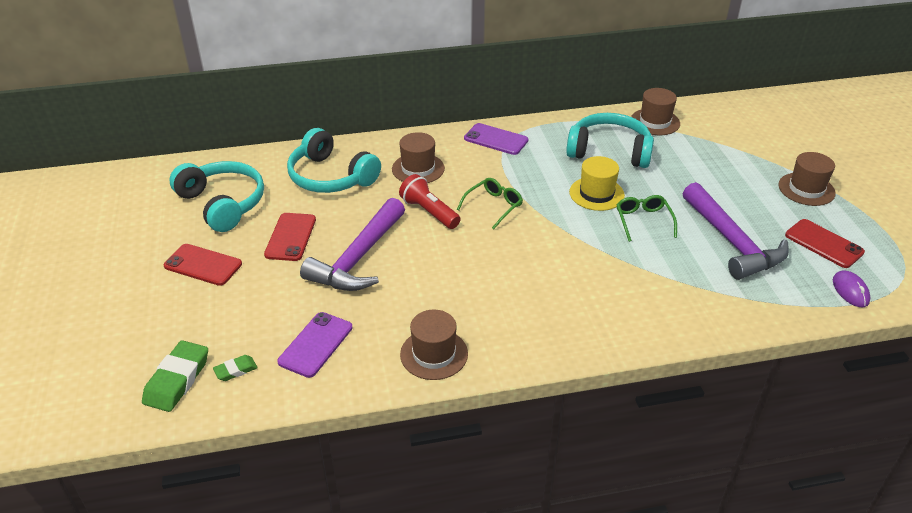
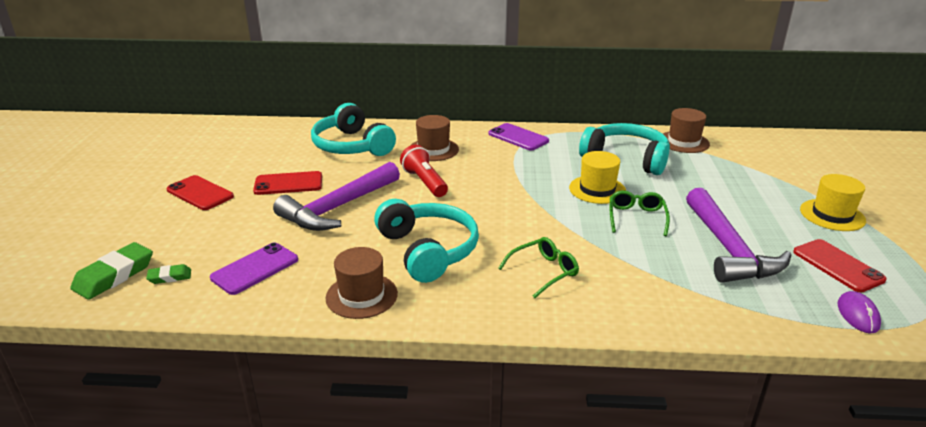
camera: 15 degrees right, 10 degrees down
(223, 203) = (248, 153): turquoise headphones -> turquoise headphones (428, 250)
(290, 237) = (288, 184): red phone -> red phone turned 60 degrees clockwise
(493, 206) = (489, 186): green glasses -> green glasses (544, 271)
(806, 189) = (832, 215): brown hat -> yellow hat

